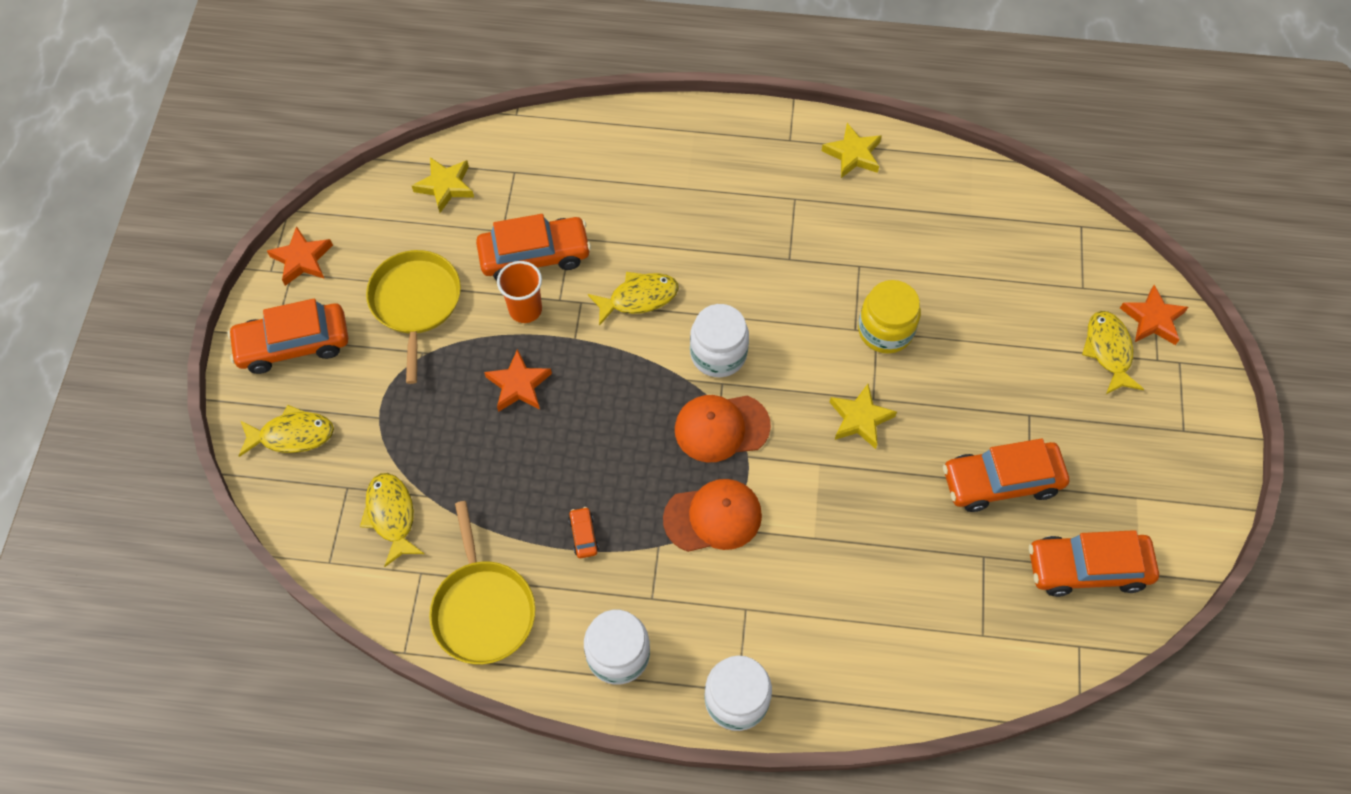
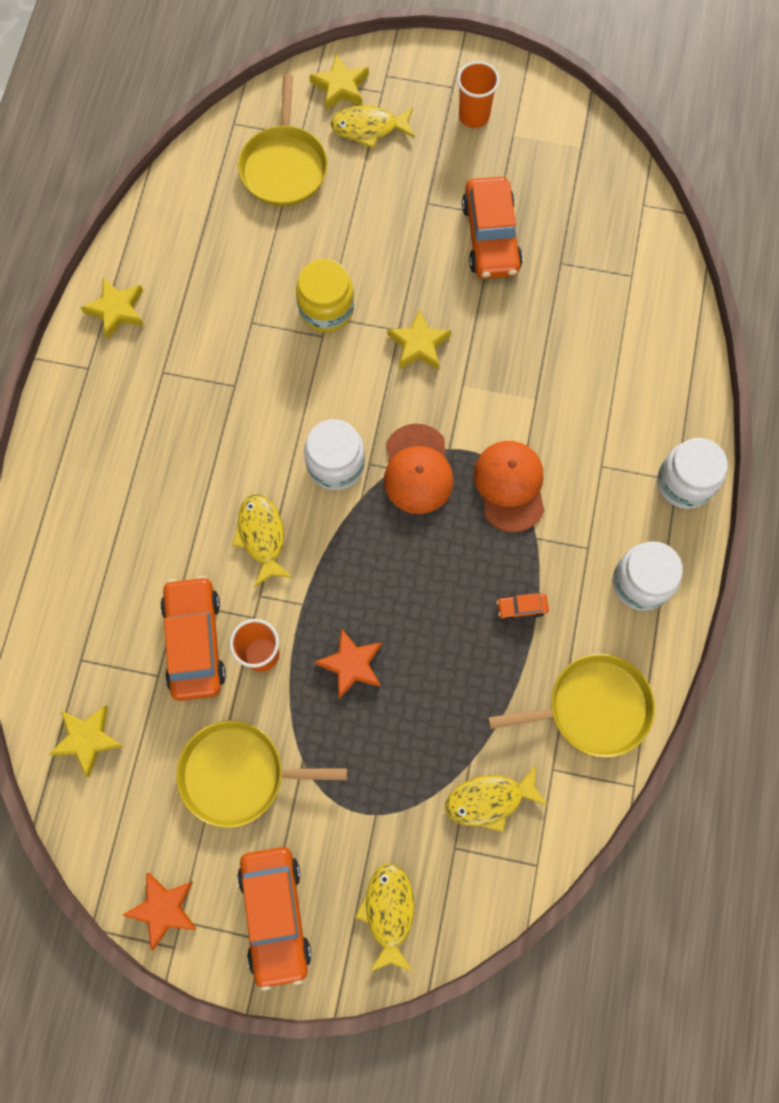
camera: 85 degrees left, 10 degrees up
(1042, 276) = (284, 166): none -> yellow pan
(1087, 568) = (575, 185): orange car -> none
(1151, 455) = (474, 116): none -> orange cup
(1153, 319) = (340, 87): orange star -> yellow star

